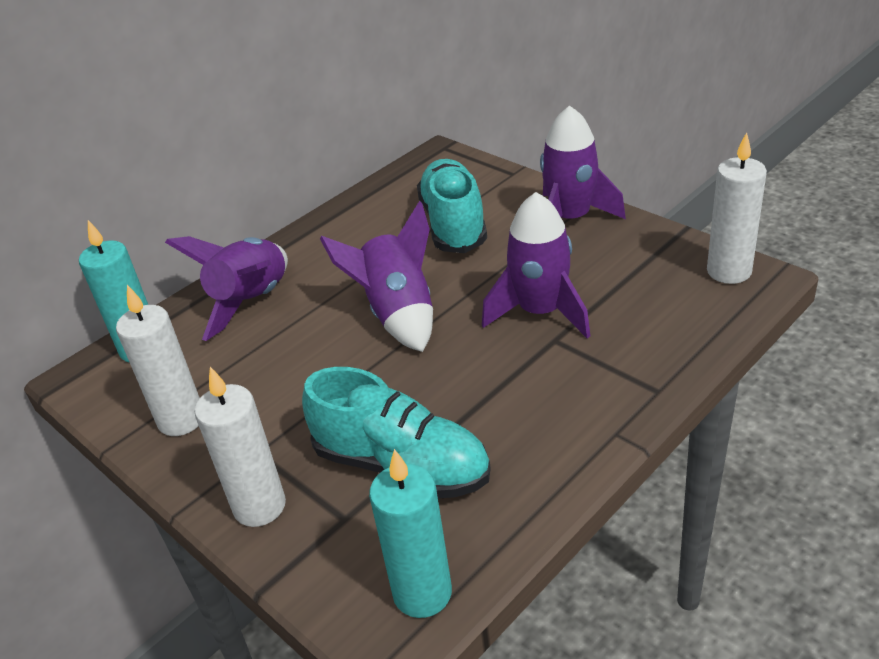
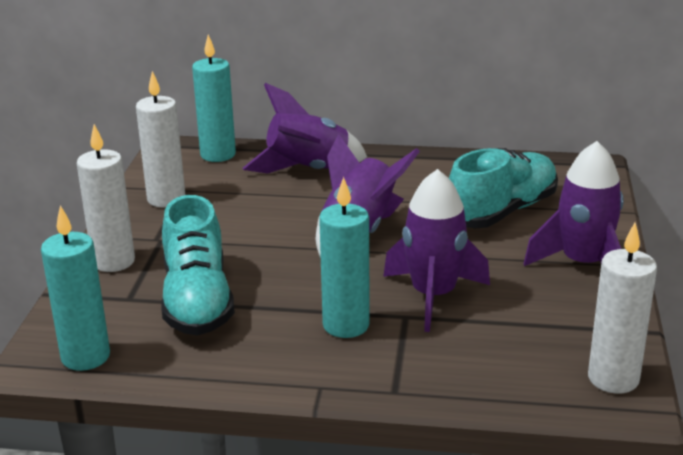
camera: 50 degrees right, 10 degrees down
(537, 380) = (346, 325): none -> turquoise candle

